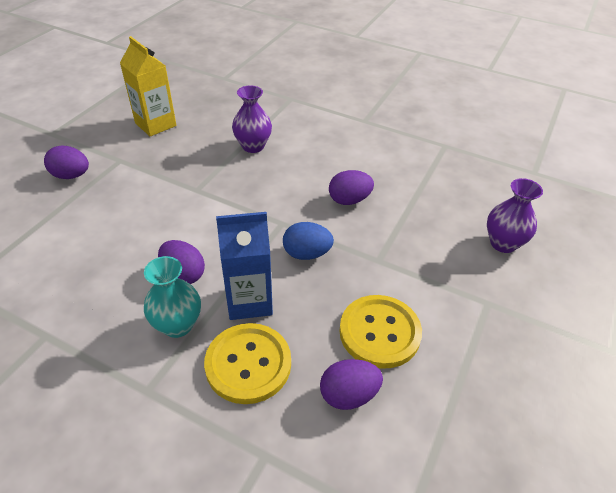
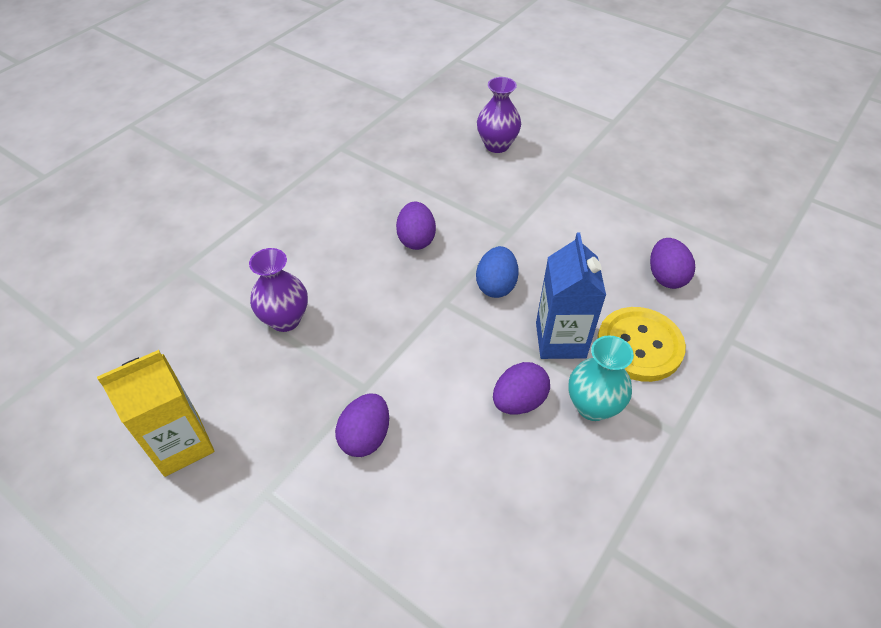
camera: 80 degrees left, 5 degrees up
(71, 175) = (287, 565): purple egg -> purple egg (365, 437)
(379, 332) = (599, 246): yellow button -> none

